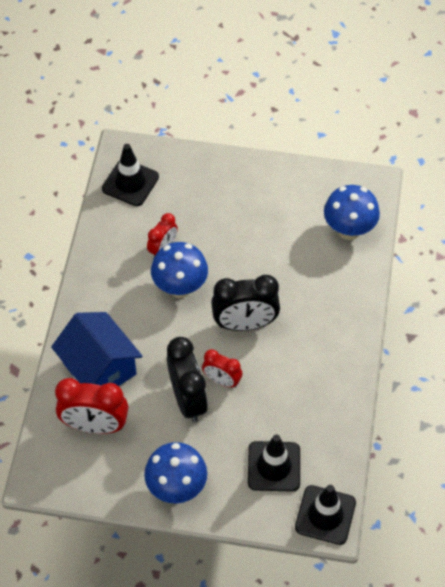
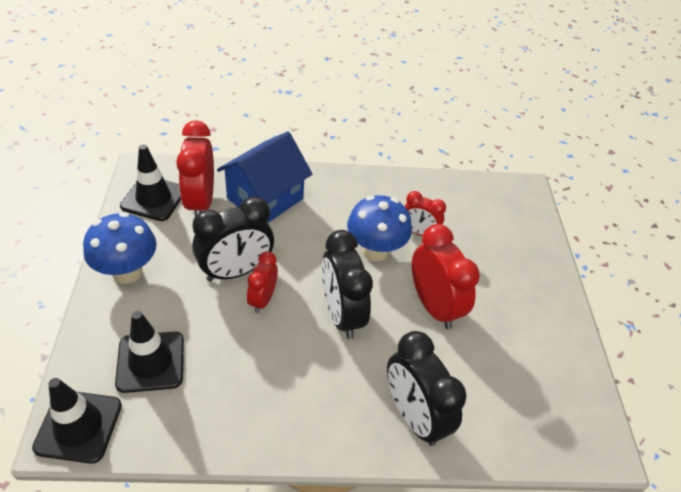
camera: 75 degrees right, 10 degrees down
(130, 183) = (489, 199): black traffic cone -> black traffic cone (153, 198)
(245, 256) = (433, 306): none -> red clock
(340, 291) = (413, 416): none -> black clock
(349, 230) = (513, 419): blue mushroom -> none

